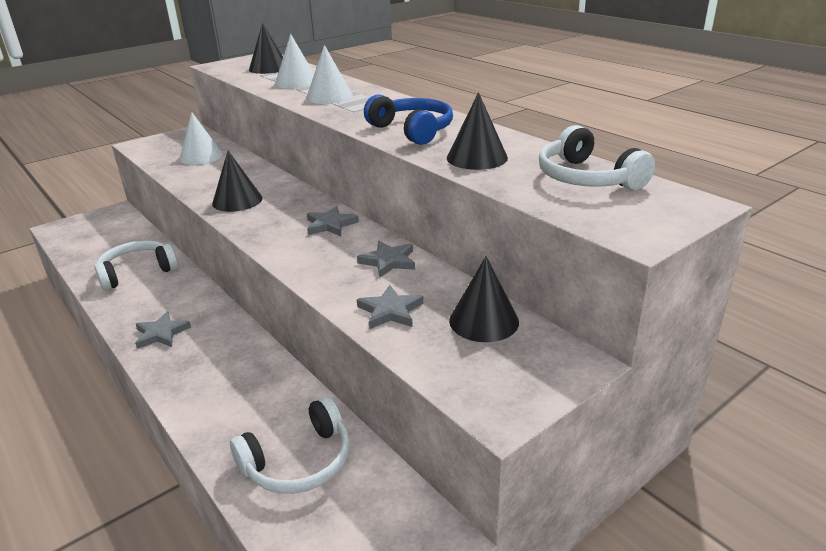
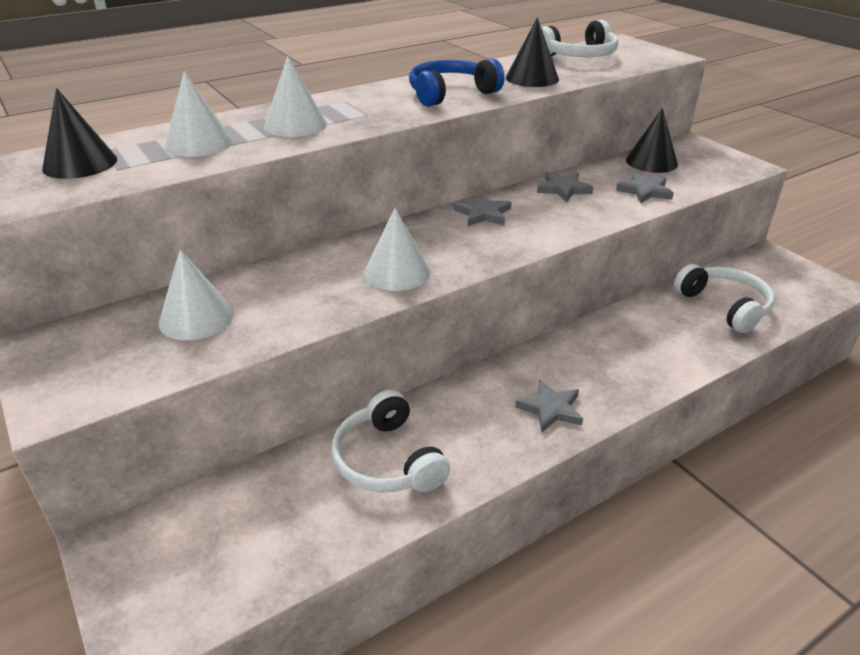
camera: 85 degrees left, 5 degrees up
(237, 200) = (397, 272): black cone -> white cone

